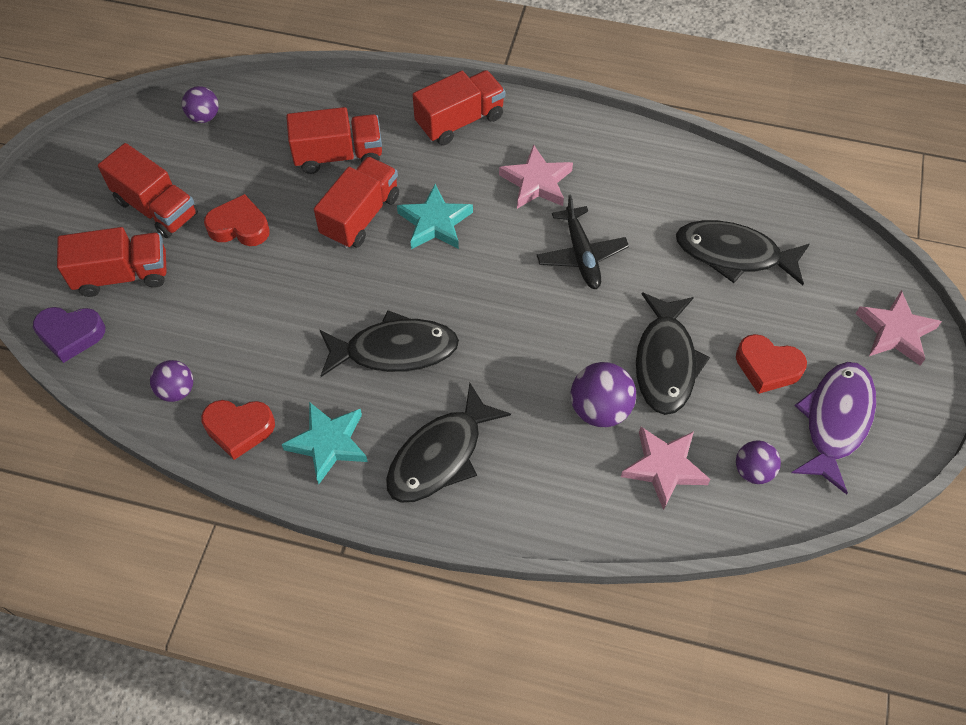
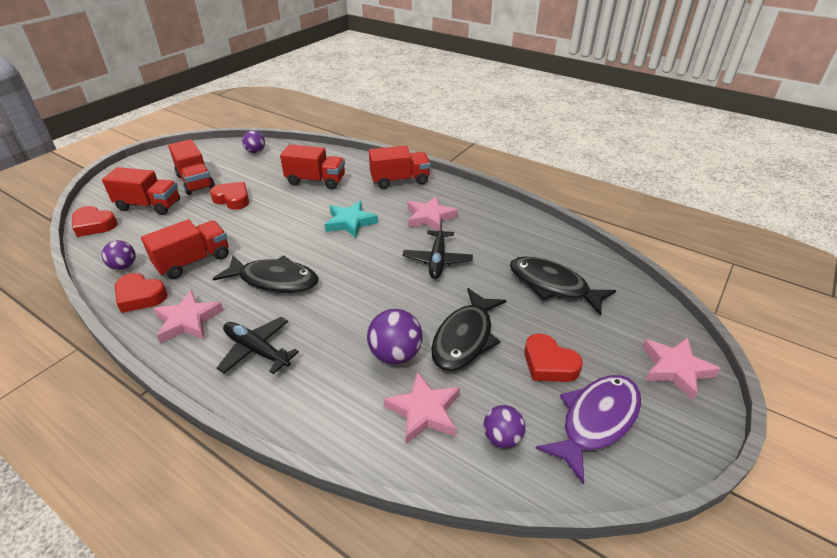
camera: 20 degrees right, 20 degrees down
(70, 335) = (94, 225): purple heart -> red heart
(328, 443) = (188, 320): turquoise star -> pink star
(360, 216) = (307, 209): red truck -> red truck (193, 261)
(440, 455) = (257, 350): black fish -> black plane

